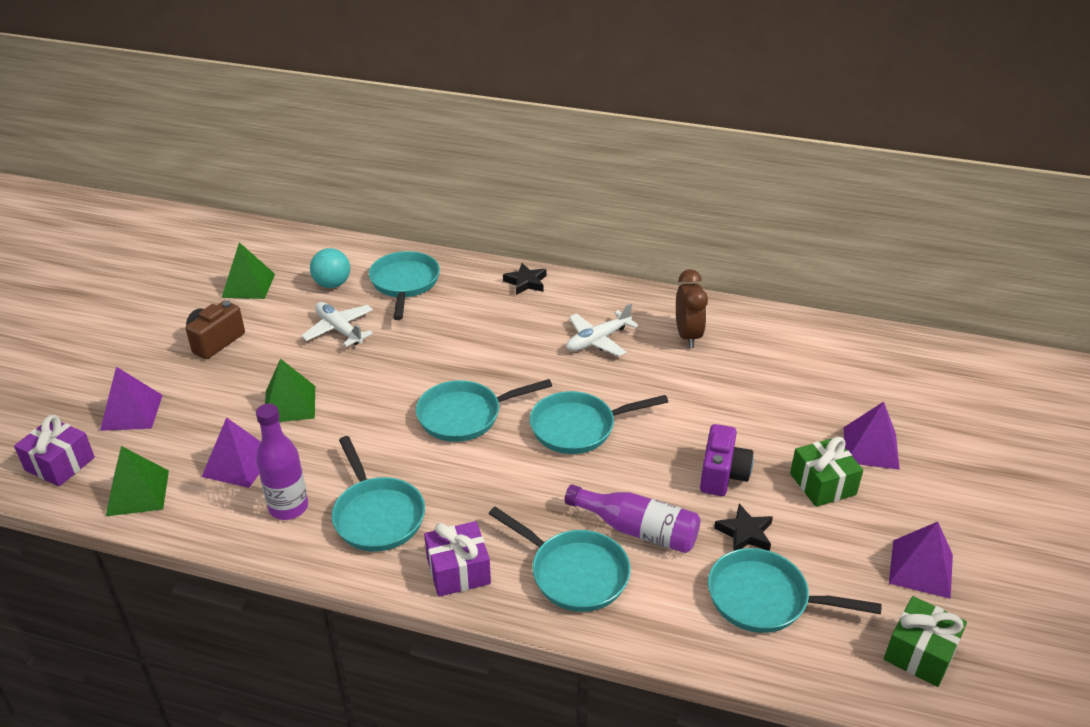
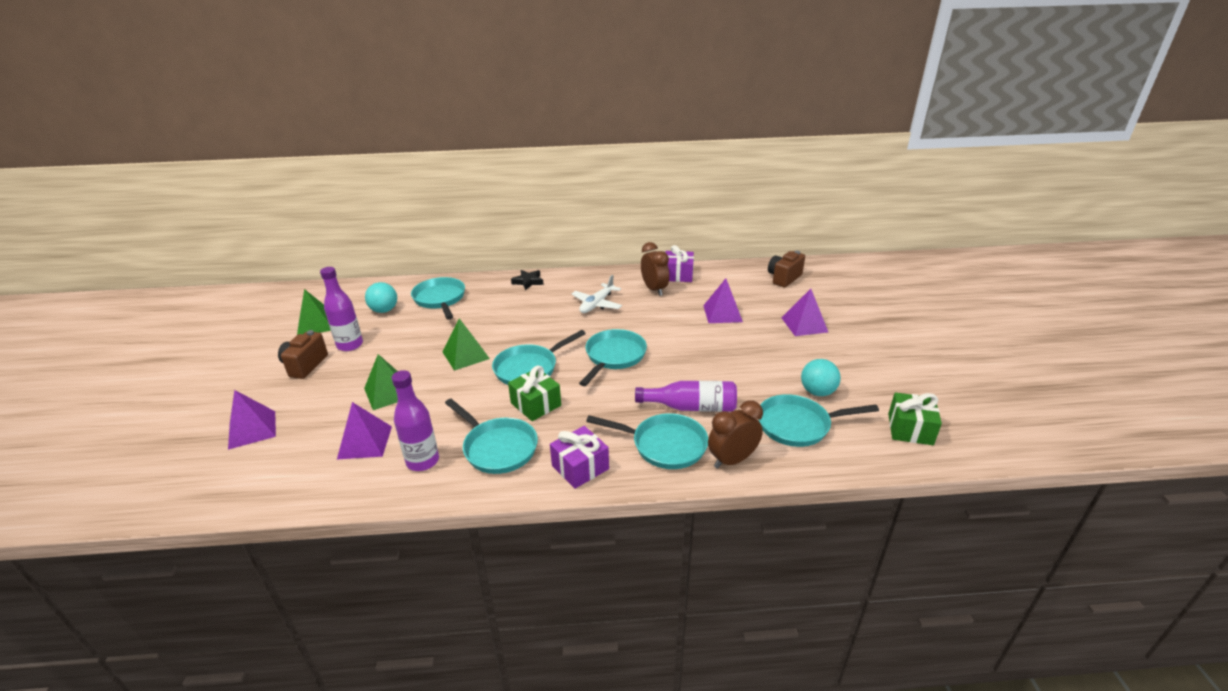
camera: 20 degrees left, 5 degrees down
(60, 464) = (199, 483): purple gift -> purple gift (678, 275)
(138, 492) = (284, 485): green pyramid -> green pyramid (465, 355)
(274, 325) = (350, 345): none -> purple bottle
(339, 329) = (404, 337): white plane -> none
(578, 427) = (614, 357): turquoise pan -> turquoise pan turned 150 degrees clockwise
(648, 620) = (732, 460): none -> brown clock
(722, 475) = (725, 361): purple camera -> none
(745, 533) = (761, 390): black star -> none
(822, 484) = (789, 351): green gift -> green gift (536, 404)
(822, 558) = (817, 392): none -> turquoise ball
(888, 362) = (783, 278): none -> brown camera
(921, 568) = (878, 382): purple pyramid -> purple pyramid (722, 313)

